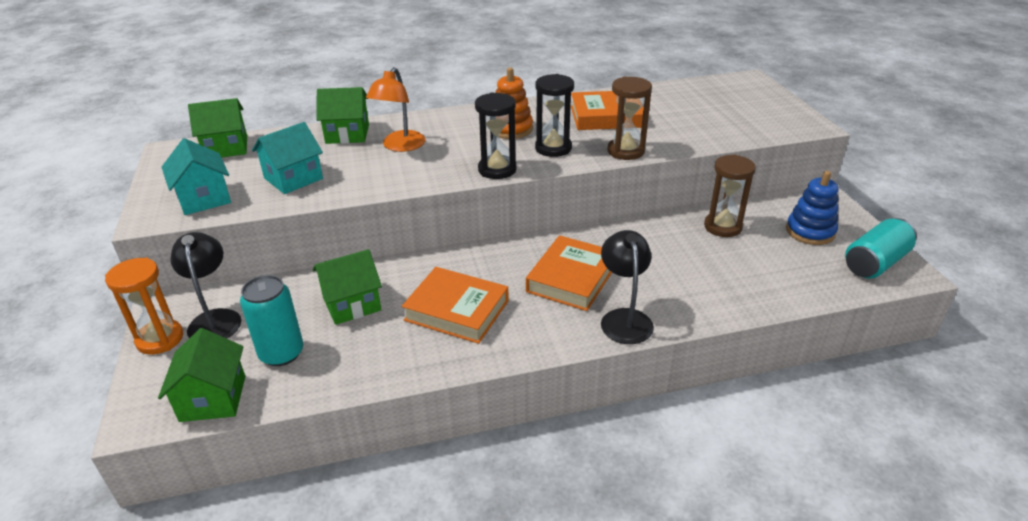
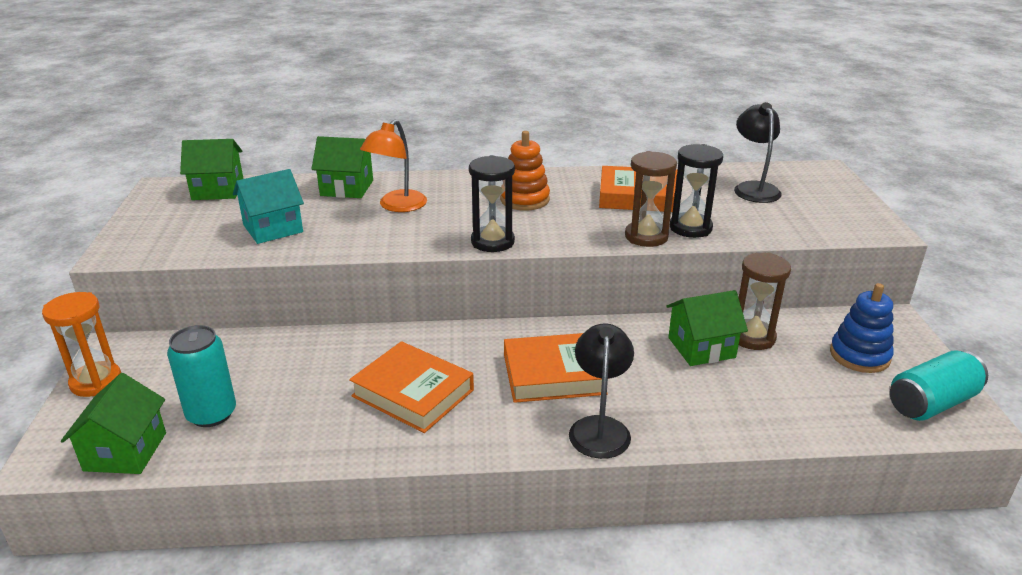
camera: 10 degrees right, 5 degrees down
(204, 198) = (175, 239): turquoise house -> none
(215, 319) = (158, 368): black lamp -> black lamp (753, 188)
(351, 304) = (303, 371): green house -> green house (701, 347)
(553, 148) = (564, 225): black hourglass -> black hourglass (690, 228)
(571, 278) = (554, 374): orange book -> orange book turned 45 degrees clockwise

